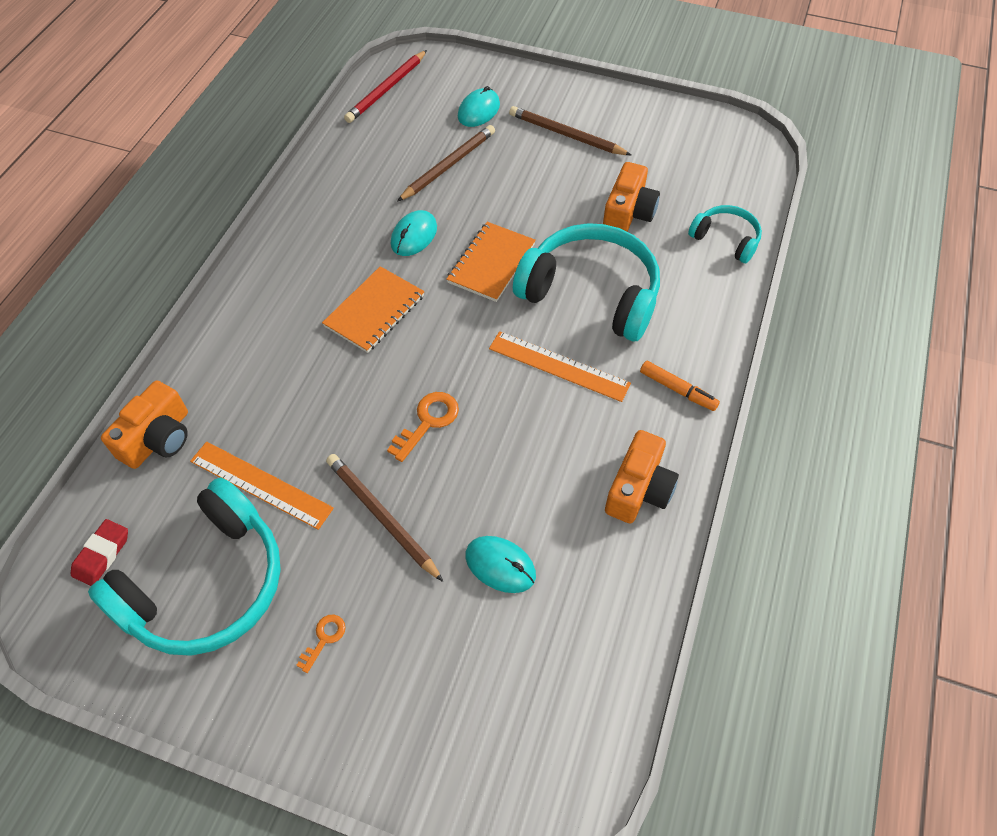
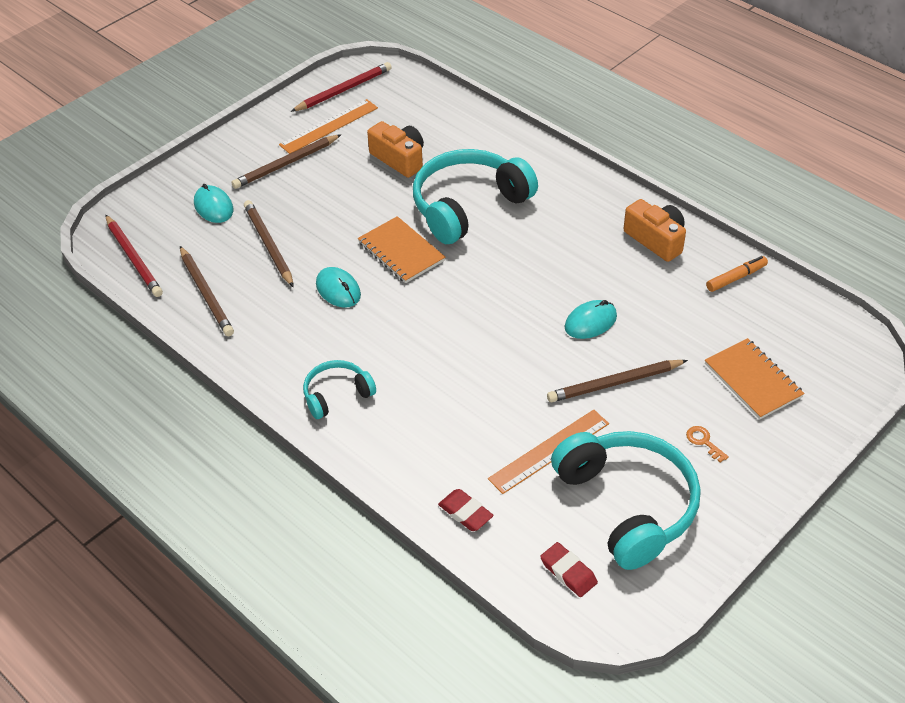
camera: 65 degrees left, 10 degrees down
(158, 438) = (465, 513): orange camera -> red eraser
(365, 149) = (206, 293): none -> brown pencil
(374, 311) = (408, 337): orange notebook -> orange notebook (752, 380)
(428, 422) = (540, 334): orange key -> none
(500, 565) = (685, 329): turquoise mouse -> turquoise mouse (590, 322)
(558, 366) = (528, 245): orange ruler -> orange ruler (329, 126)
(677, 390) = (583, 192): orange marker -> orange marker (736, 278)
(704, 133) = (343, 90): none -> red pencil
(725, 239) = (460, 119): turquoise headphones -> turquoise headphones (337, 395)

